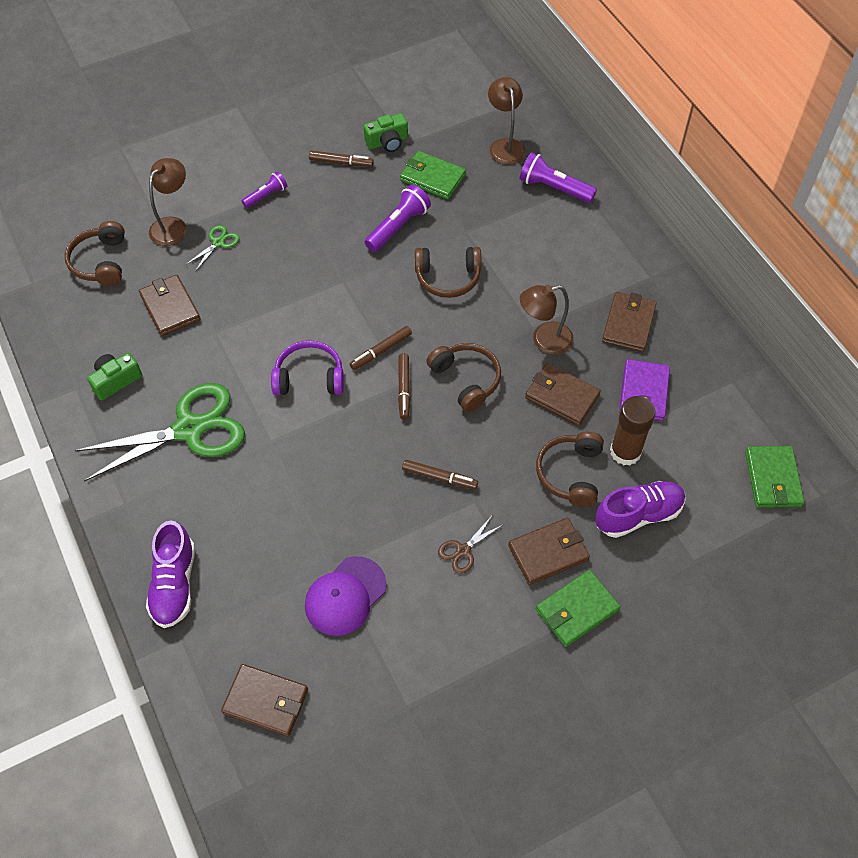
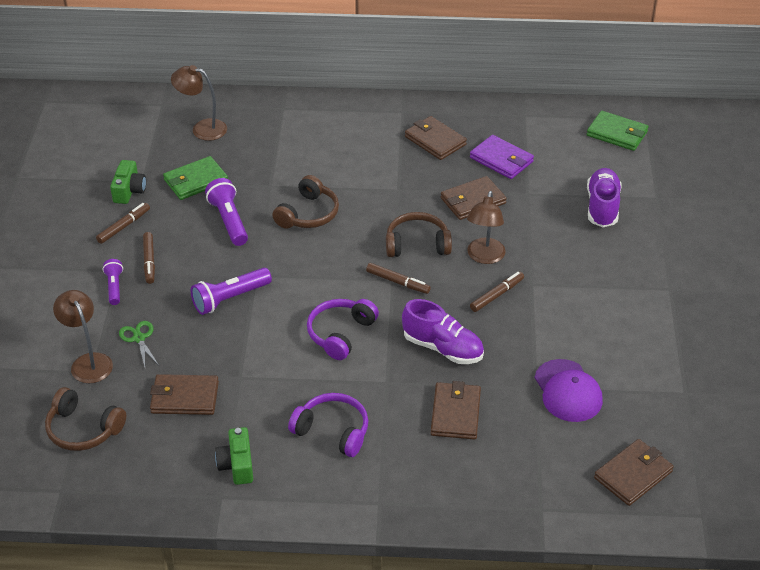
camera: 60 degrees left, 15 degrees down
(174, 584) = (486, 496): purple shoe -> purple shoe (443, 348)
(189, 429) = (333, 431): green scissors -> purple headphones
(381, 351) = (349, 281): brown marker -> brown marker (149, 261)
(463, 551) = (571, 308): brown scissors -> none
(544, 340) = (414, 188): brown lamp -> brown lamp (484, 257)
(548, 553) = (603, 264): brown wallet -> brown wallet (455, 413)
(554, 188) = (272, 122): purple flashlight -> purple flashlight (230, 299)
(570, 473) = (544, 225): brown headphones -> none
(576, 609) = (659, 270): green wallet -> none
(625, 452) = (545, 190): brown glue stick -> none

